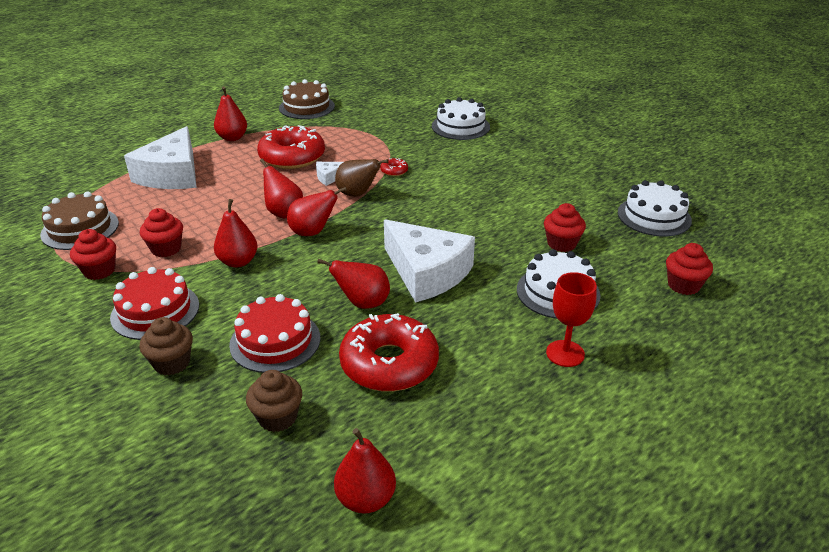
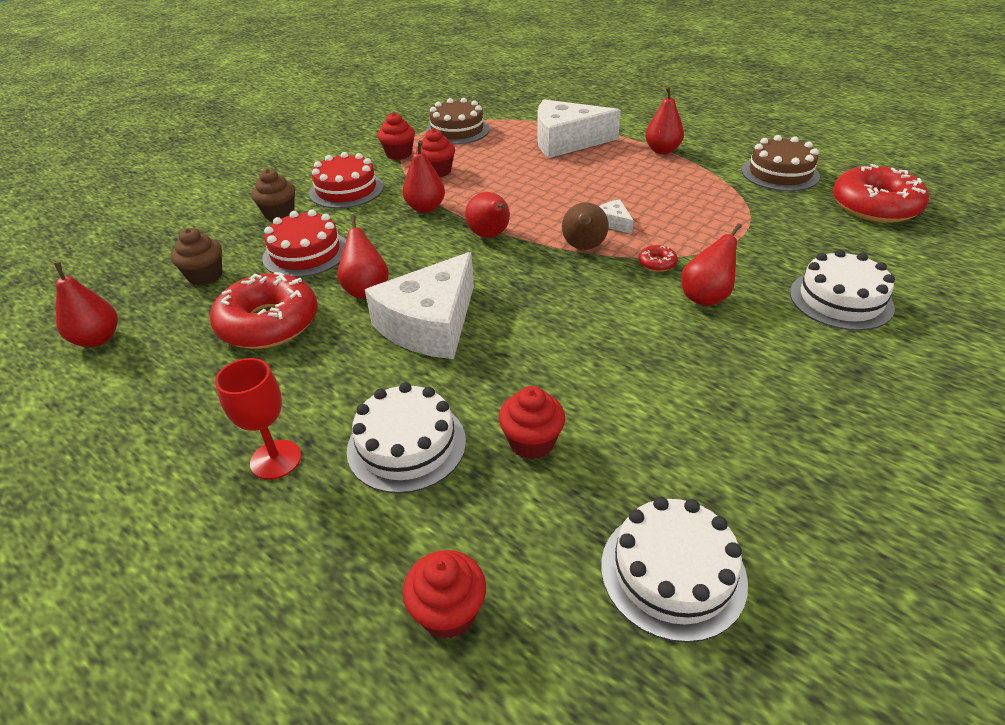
camera: 80 degrees right, 5 degrees up
(283, 213) = (521, 212): red pear -> red pear (706, 297)
(292, 157) = (644, 191): red donut -> red donut (875, 206)

